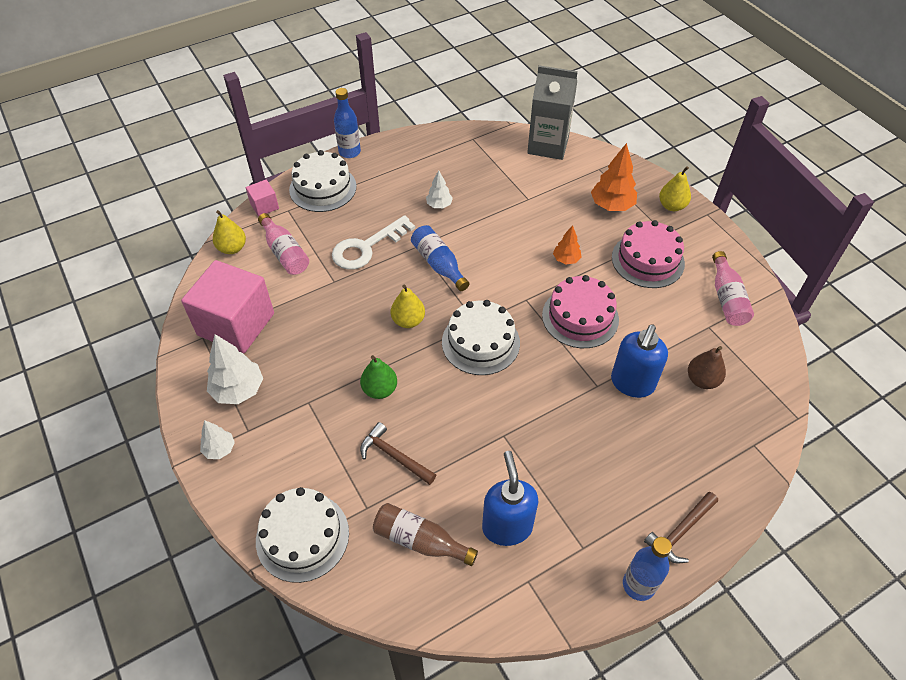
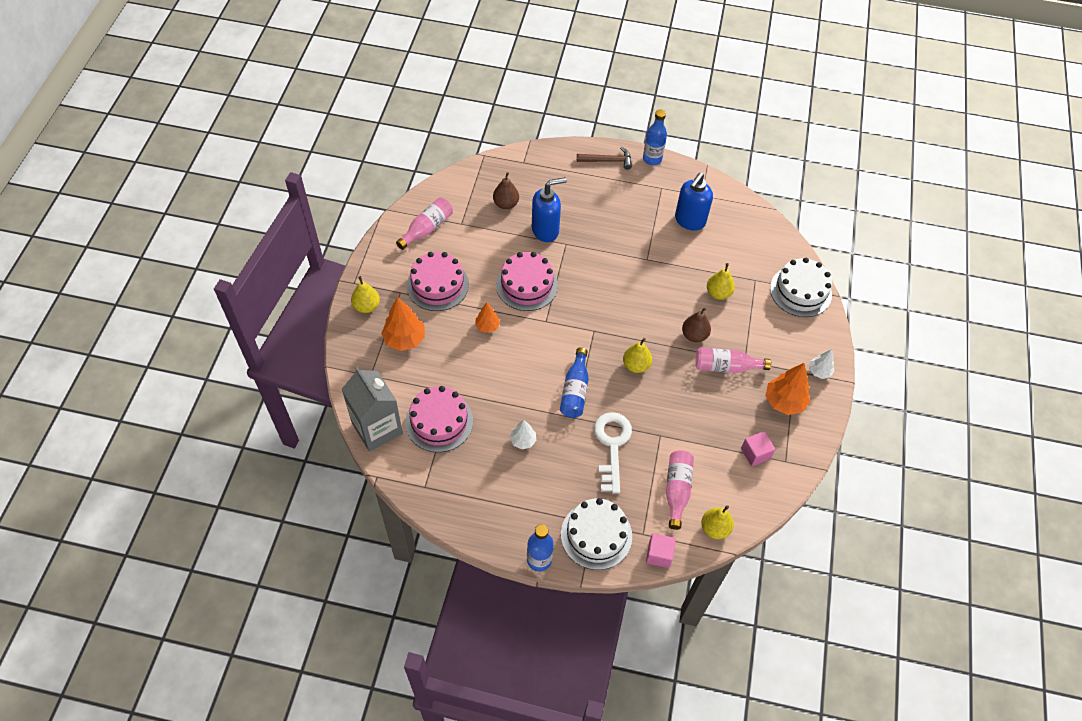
camera: 140 degrees left, 5 degrees up
(236, 324) = (755, 453): pink cube -> pink cube, size x0.45
(238, 390) = (784, 401): white tree -> orange tree
(322, 382) = (726, 367): none -> pink bottle
(367, 247) = (612, 446): white key -> white key turned 90 degrees counterclockwise
(380, 389) = (694, 335): green pear -> brown pear
(394, 456) = (718, 293): brown hammer -> yellow pear
(420, 540) = (739, 246): brown bottle -> none
(480, 342) = (604, 317): white cake -> none
(513, 176) = (439, 421): none -> pink cake

